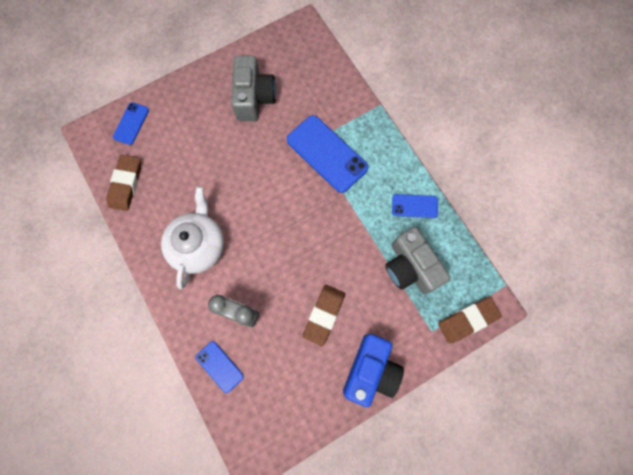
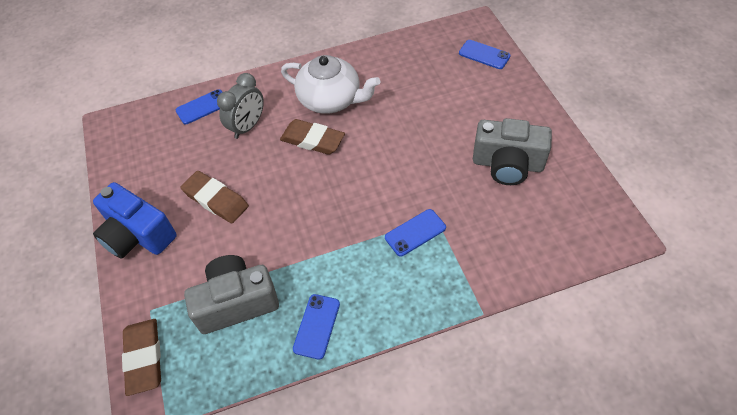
camera: 105 degrees right, 20 degrees down
(126, 184) = (413, 49): brown eraser -> brown eraser (312, 140)
(327, 154) = (415, 233): blue phone -> blue phone, size x0.53

